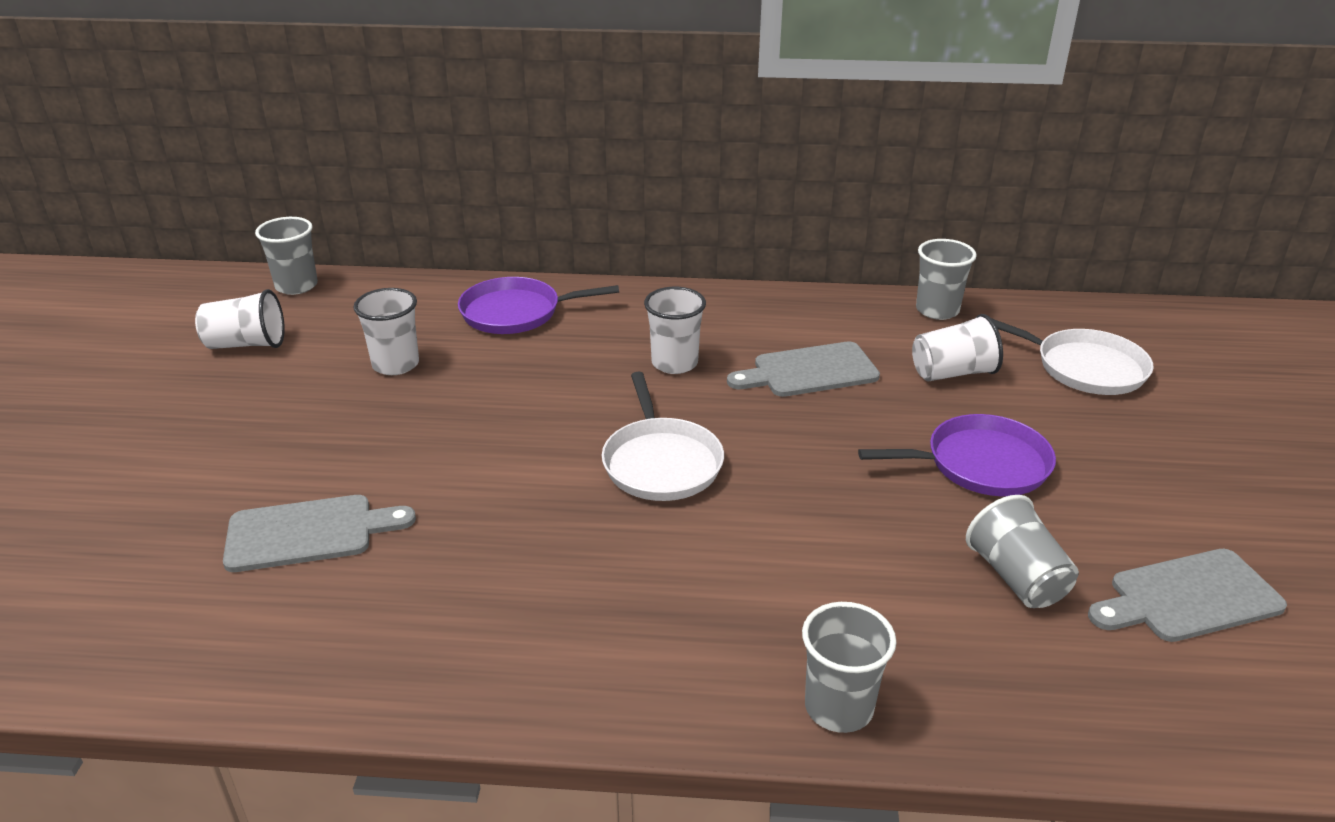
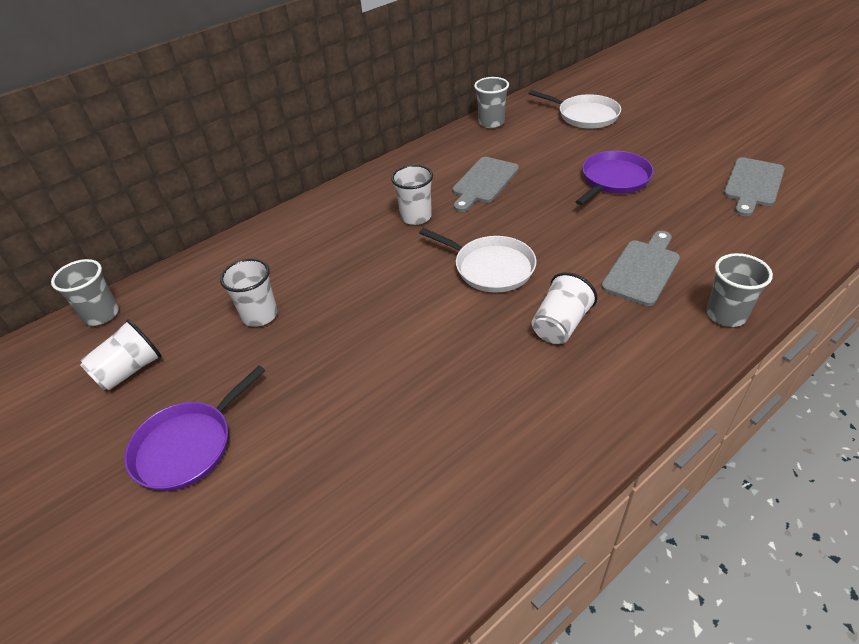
camera: 40 degrees left, 10 degrees up
(308, 533) = (374, 438): grey cutting board -> grey cutting board (642, 269)
(516, 312) = (284, 243): purple pan -> purple pan (188, 446)
(952, 373) = (542, 147): white cup -> white cup (560, 325)
(1017, 578) = (696, 217): grey cup -> none
(1084, 367) = (585, 115): white pan -> white pan turned 45 degrees clockwise

